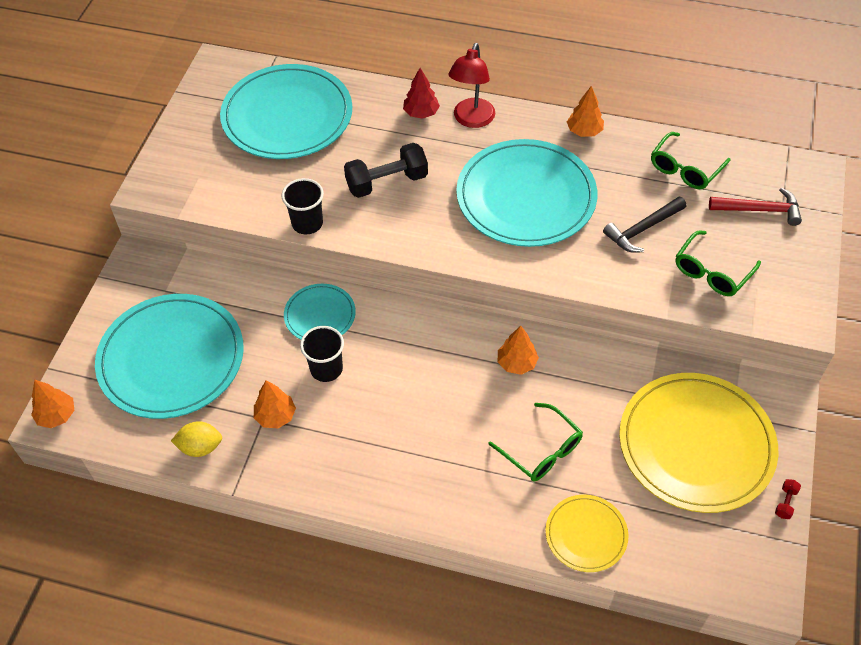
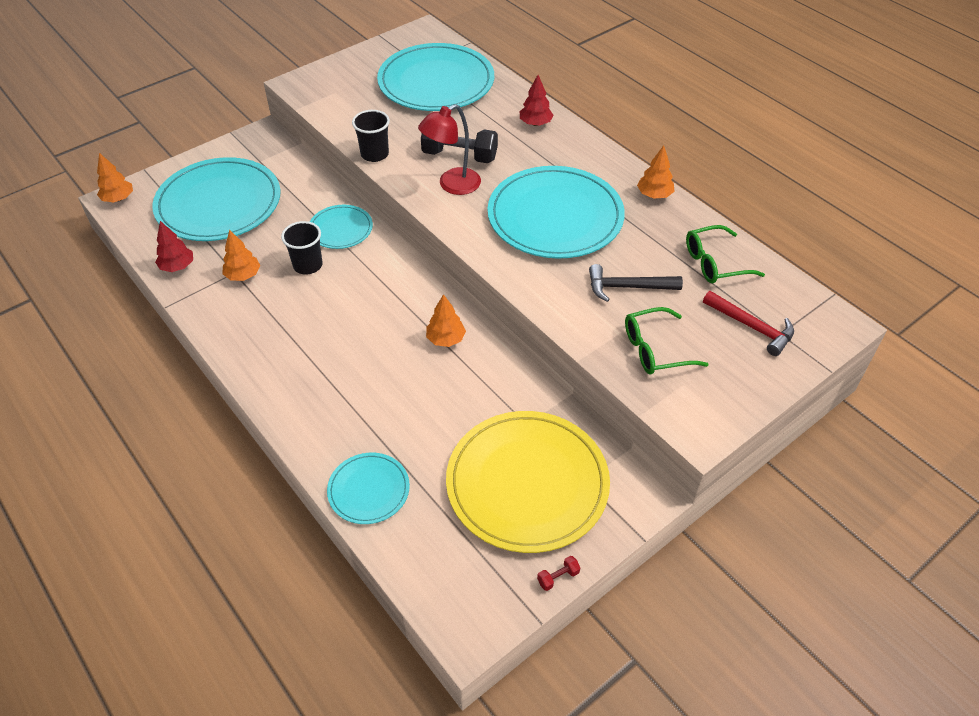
camera: 35 degrees right, 5 degrees down
(200, 447) = (177, 266): yellow lemon -> red tree
(471, 120) = (569, 145): red lamp -> red lamp (452, 185)
(542, 450) = (399, 410): green glasses -> none
(586, 534) = (368, 490): yellow plate -> turquoise plate

